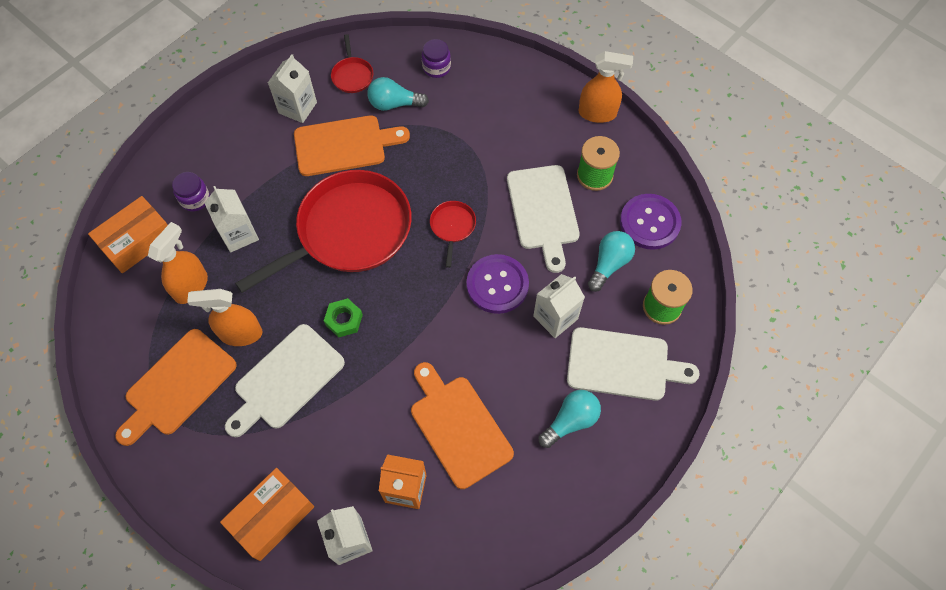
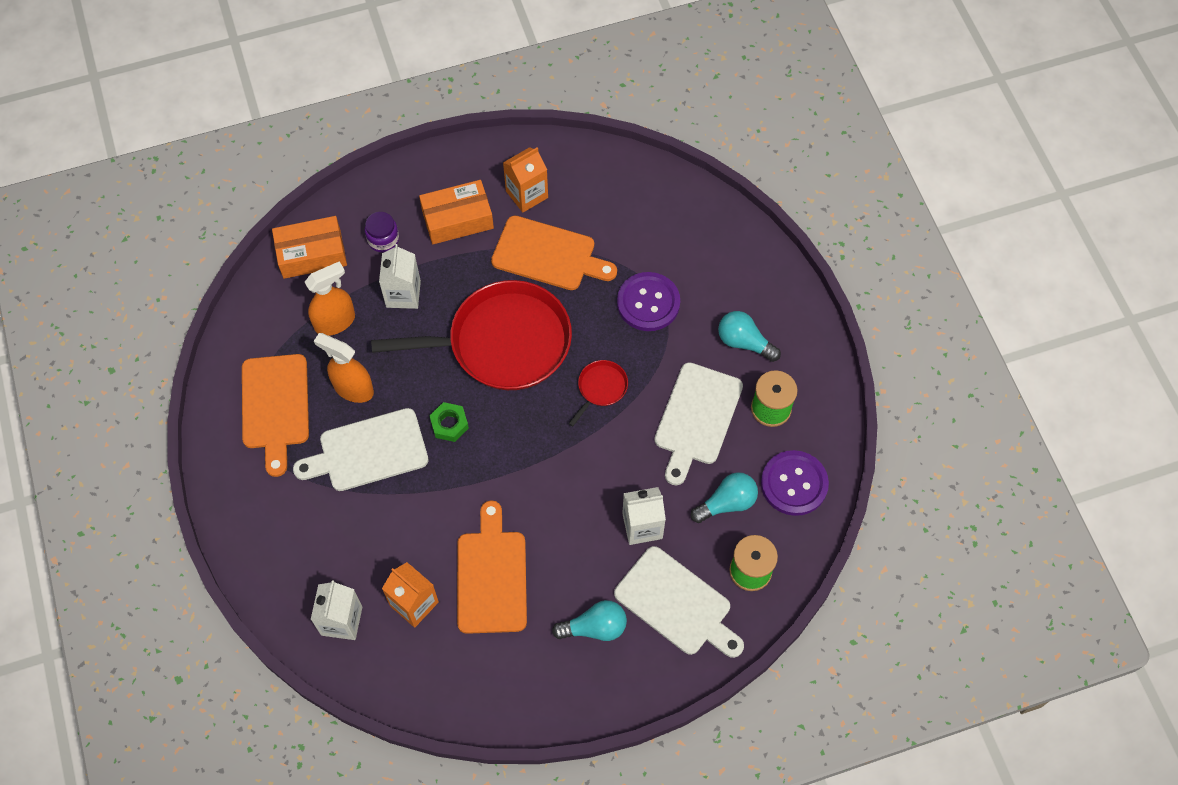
camera: 30 degrees right, 0 degrees up
(178, 385) = (275, 406): orange cutting board -> orange cutting board turned 75 degrees counterclockwise
(271, 516) = (290, 563): orange box -> orange box (457, 219)
(297, 108) = (527, 194): white carton -> orange carton
(352, 76) = (598, 186): red pan -> none
(394, 104) = (620, 236): turquoise light bulb -> turquoise light bulb (744, 342)
(436, 67) = (685, 218): purple jar -> none
(497, 285) = (608, 466): purple button -> purple button (648, 303)
(597, 113) = (816, 346): orange spray bottle -> none

